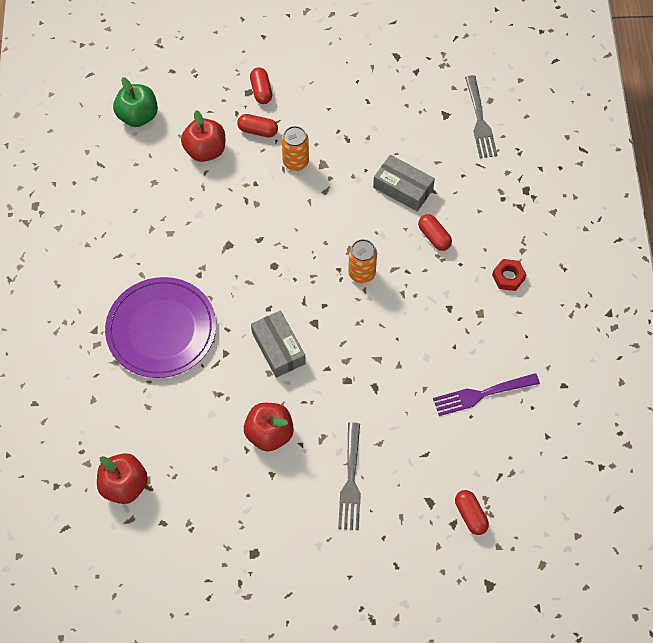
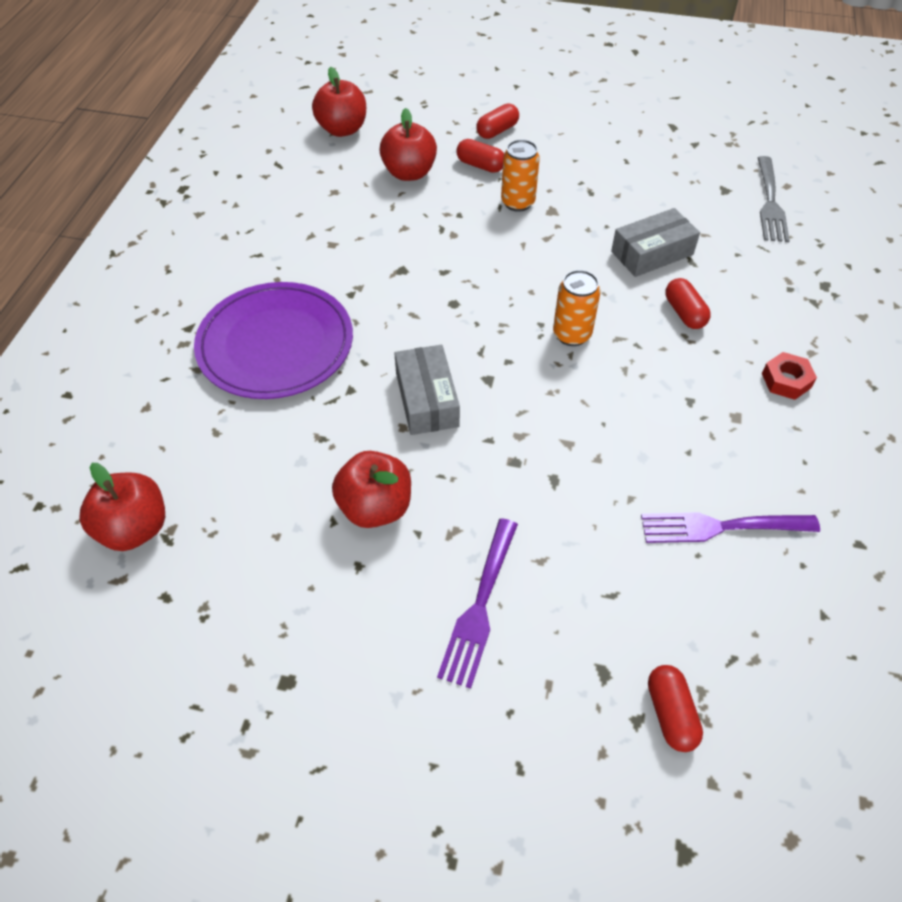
camera: 15 degrees right, 10 degrees down
(138, 116) = (342, 129): green apple -> red apple
(261, 91) = (497, 131): red capsule -> red capsule turned 45 degrees clockwise
(350, 481) = (479, 606): grey fork -> purple fork
(403, 188) = (652, 253): grey box -> grey box turned 75 degrees counterclockwise

